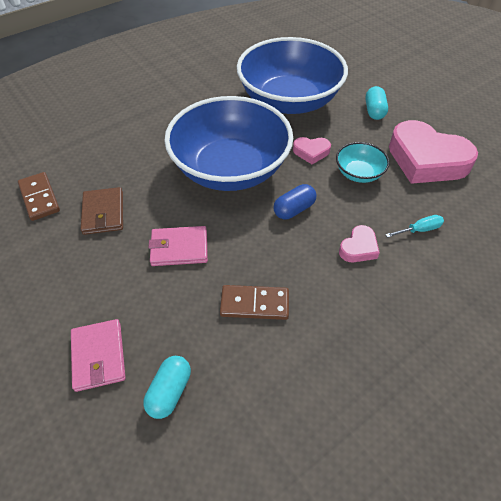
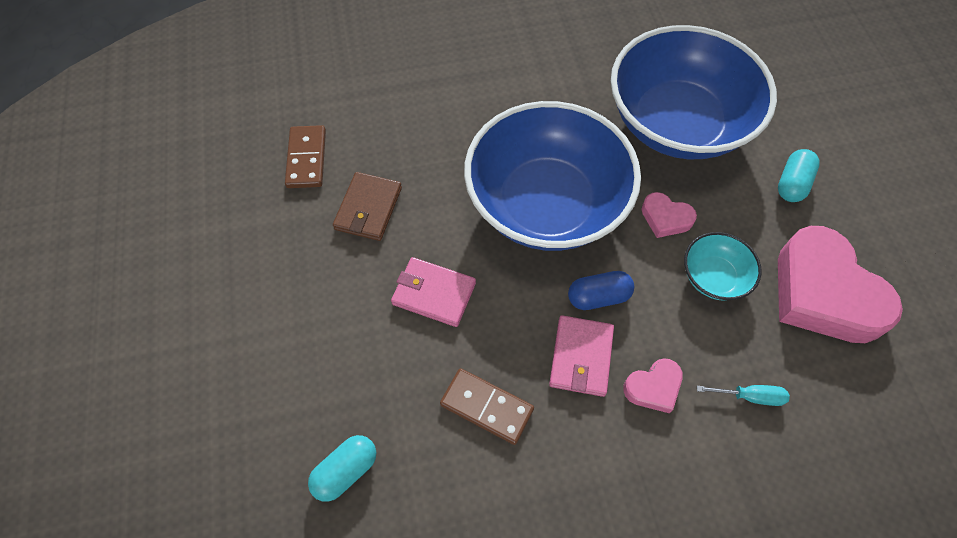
camera: 25 degrees right, 10 degrees up
(98, 356) = (291, 393): pink wallet -> pink wallet (581, 357)

